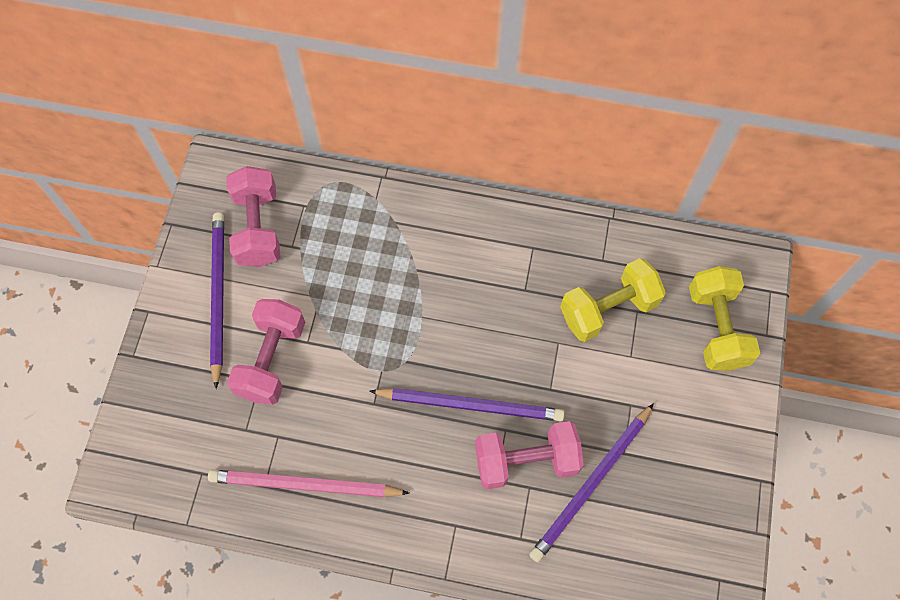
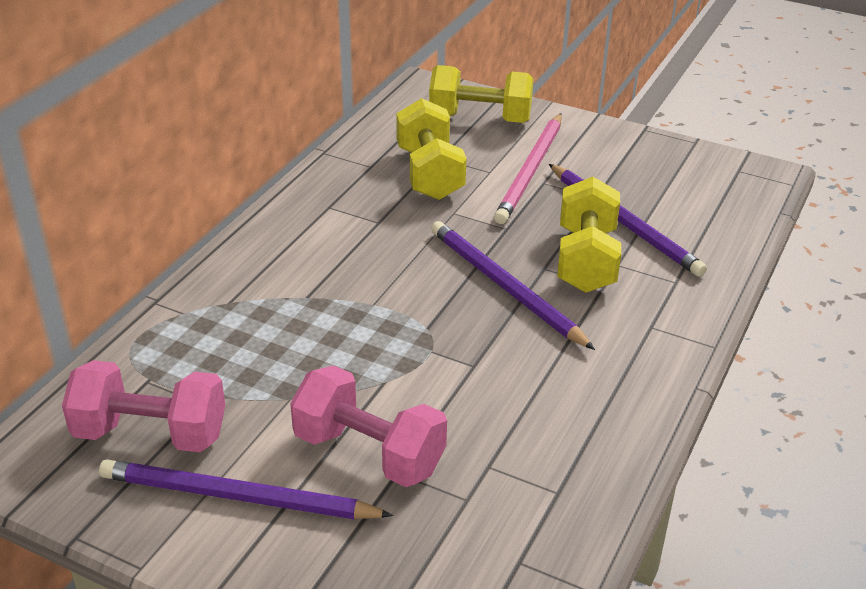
camera: 75 degrees left, 30 degrees down
(304, 485) = (567, 449): pink pencil -> pink pencil (530, 171)
(471, 405) = (505, 287): purple pencil -> purple pencil turned 60 degrees counterclockwise
(526, 461) = (586, 260): pink dumbbell -> yellow dumbbell

